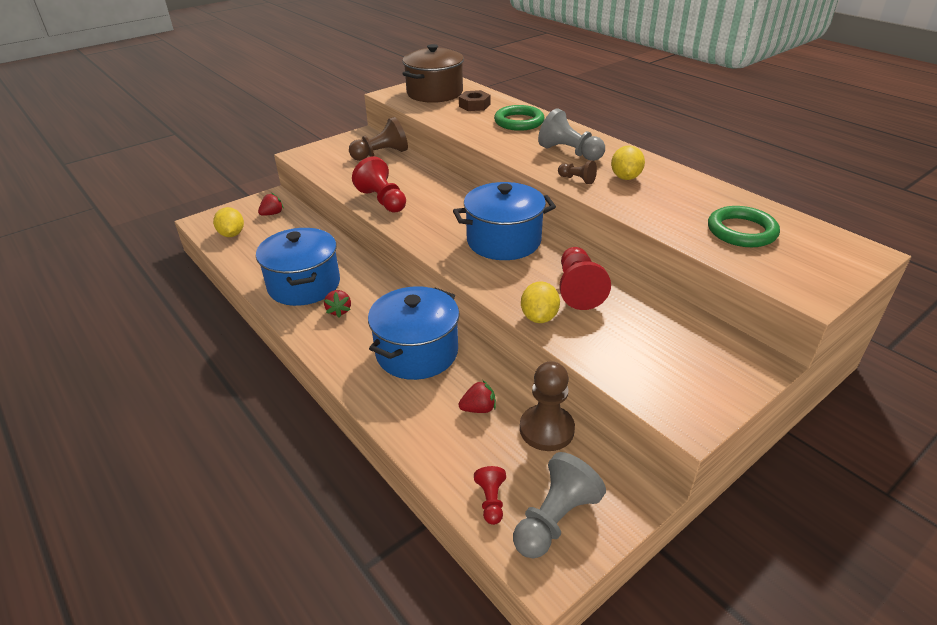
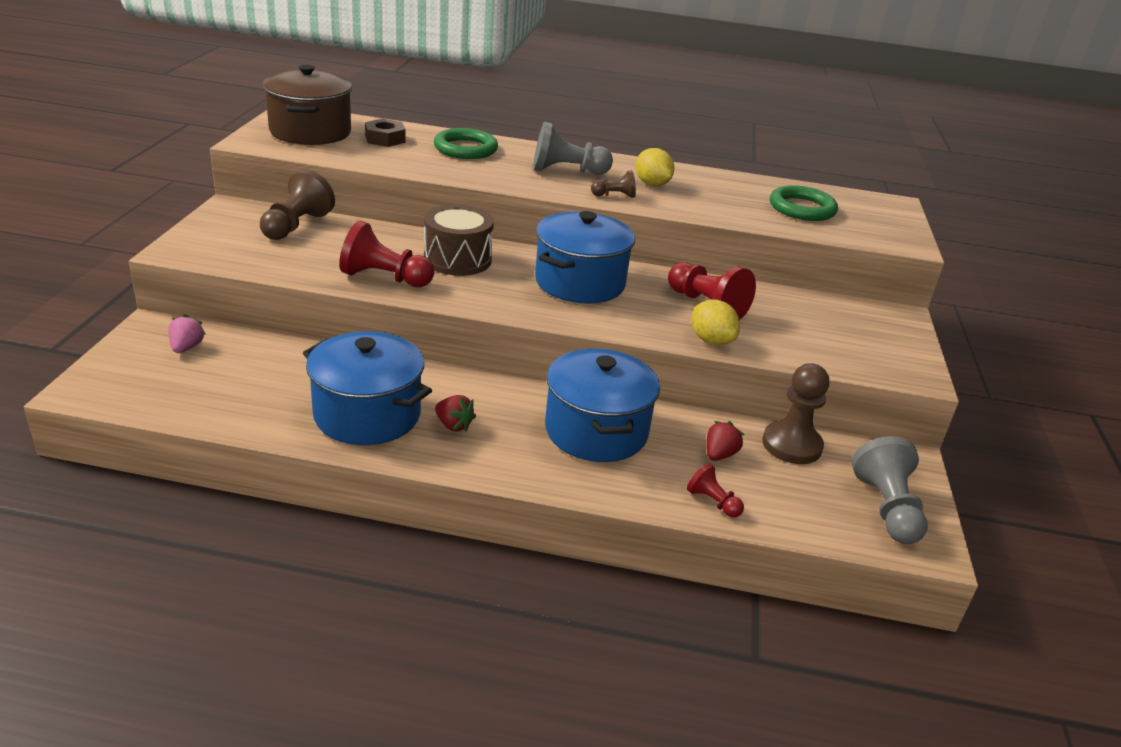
camera: 45 degrees left, 5 degrees down
(232, 234) = (162, 392): yellow lemon -> none
(272, 214) = (186, 347): red strawberry -> pink strawberry
(444, 201) = (457, 259): none -> brown drum
(491, 501) = (830, 521): red pawn -> red pawn (713, 502)

